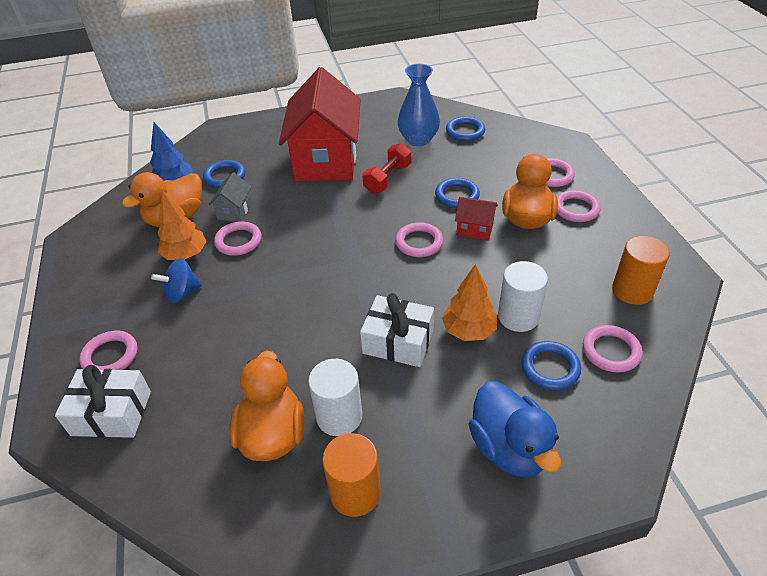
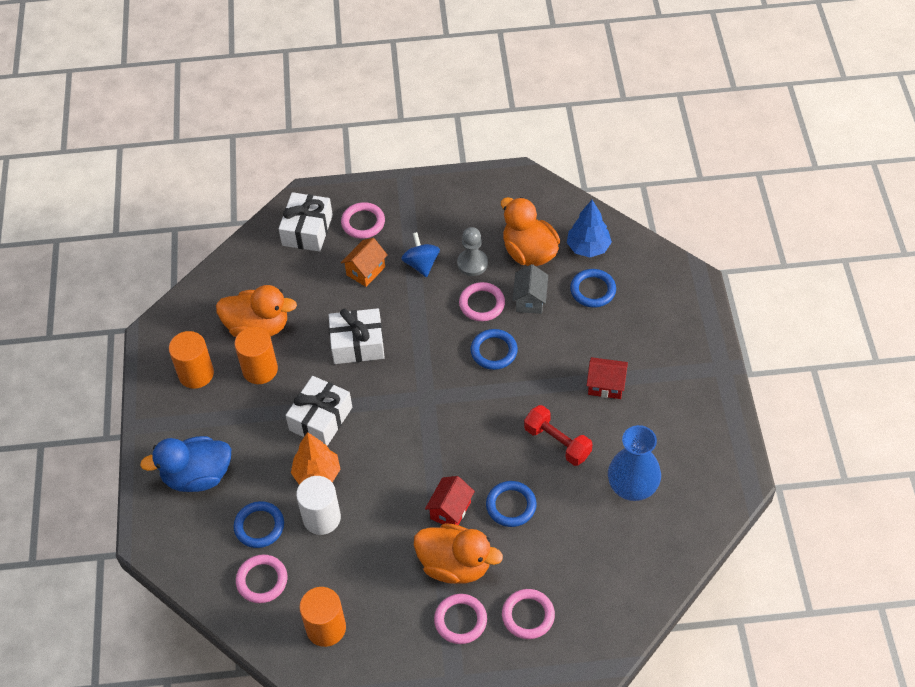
camera: 100 degrees right, 10 degrees up
(185, 255) = (472, 263): orange tree -> grey pawn
(187, 340) = (365, 271): none -> orange house
(234, 211) = (530, 300): grey house -> grey house turned 75 degrees clockwise
(293, 328) = (357, 344): none -> white gift
(326, 160) = (606, 385): red house -> red house, size x0.41
(339, 416) = (260, 369): white cylinder -> orange cylinder
(419, 242) = (442, 455): pink ring -> none
(465, 131) = (641, 543): blue ring -> blue ring (494, 351)

